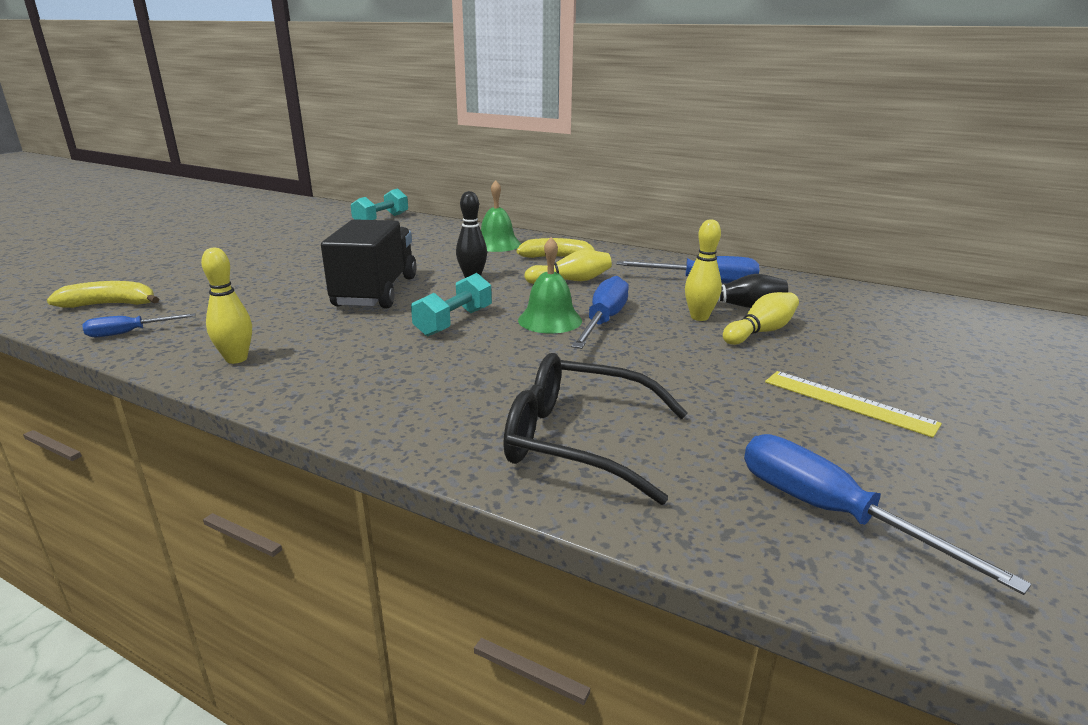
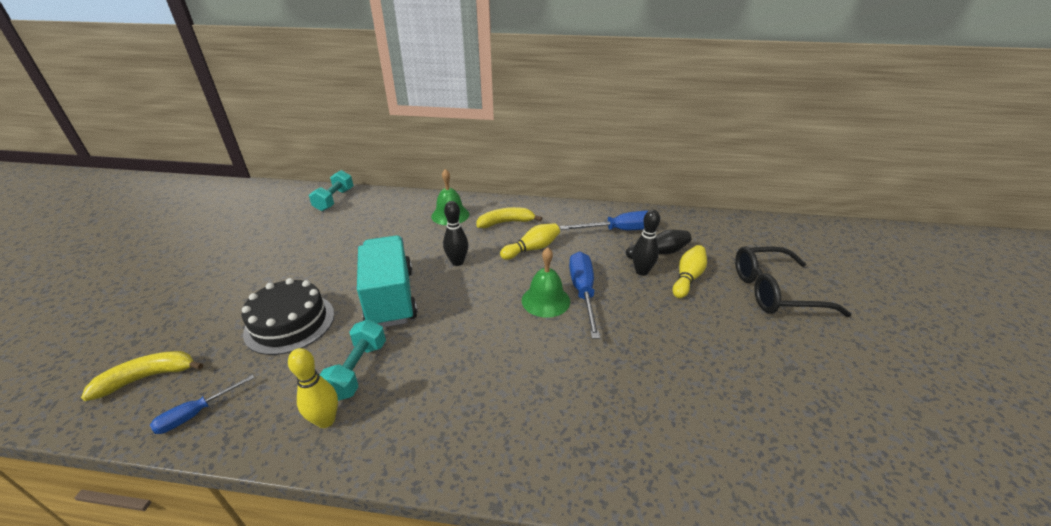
camera: 20 degrees left, 10 degrees up
(261, 292) = (290, 323): none -> black cake
(376, 292) = (391, 298): black truck -> turquoise truck
(454, 322) = (477, 321): turquoise dumbbell -> turquoise dumbbell (357, 370)
(578, 441) = (648, 435): black glasses -> black glasses (774, 291)
(699, 317) = (641, 271): yellow bowling pin -> black bowling pin
(830, 513) = (831, 455): blue screwdriver -> none
(848, 402) = (778, 339): yellow ruler -> none

